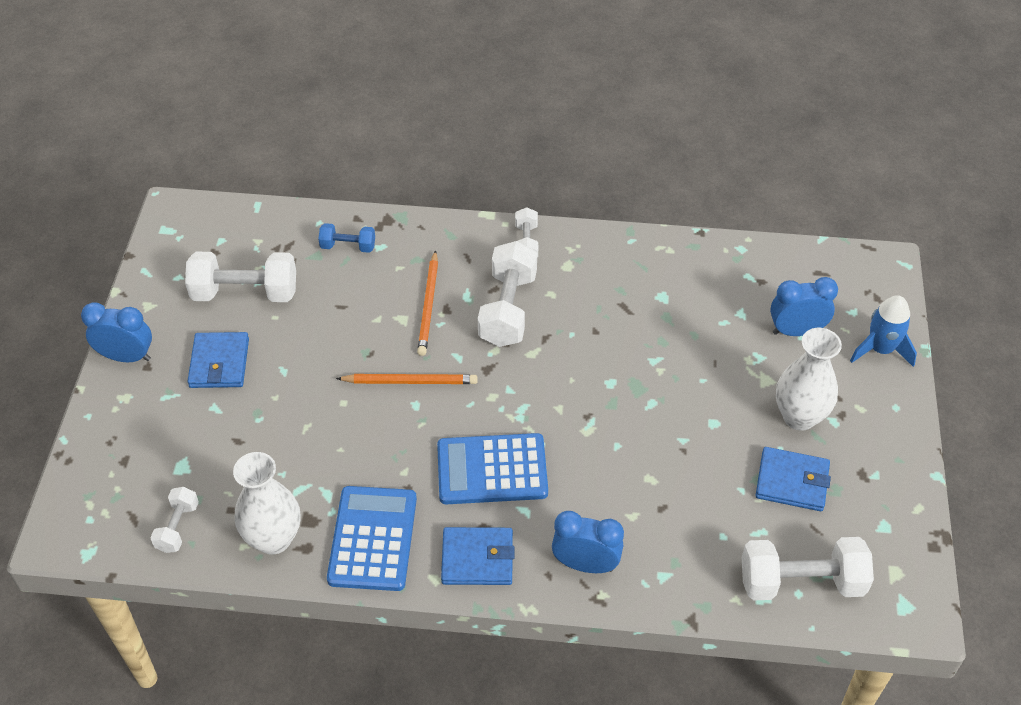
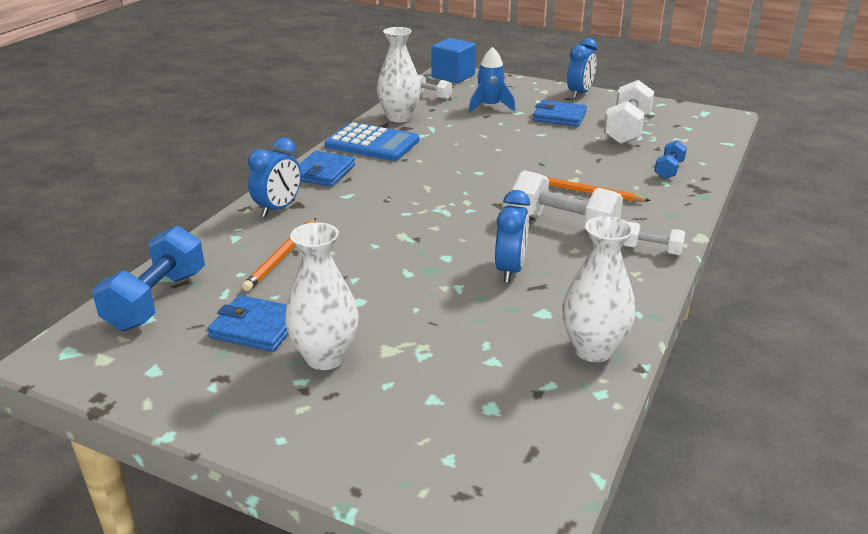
camera: 110 degrees right, 20 degrees down
(80, 524) = (453, 76): none -> blue cube
(410, 381) = (503, 173): orange pencil -> orange pencil (282, 256)
(492, 470) = (394, 189): blue calculator -> none
(694, 259) = (593, 350): none -> white vase
(792, 481) = (256, 327): blue wallet -> blue wallet turned 75 degrees clockwise
(796, 331) = (444, 395): blue clock -> blue clock (510, 270)
(801, 582) = (156, 300): white dumbbell -> blue dumbbell
(880, 349) = (373, 461): blue rocket -> blue rocket (490, 107)

